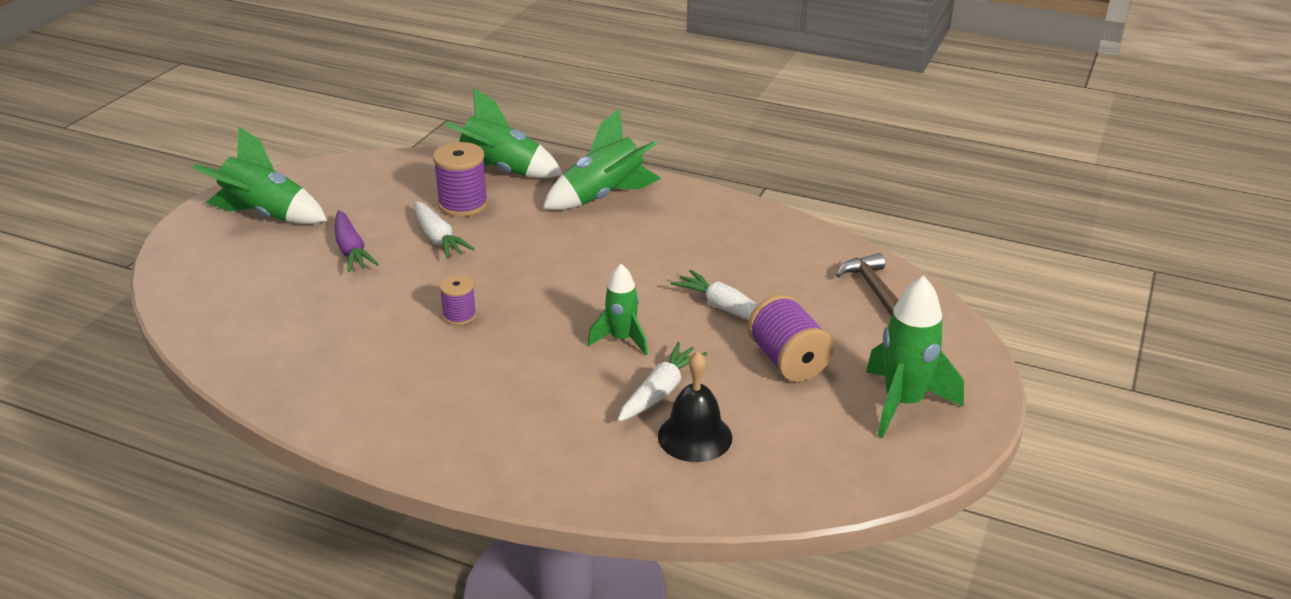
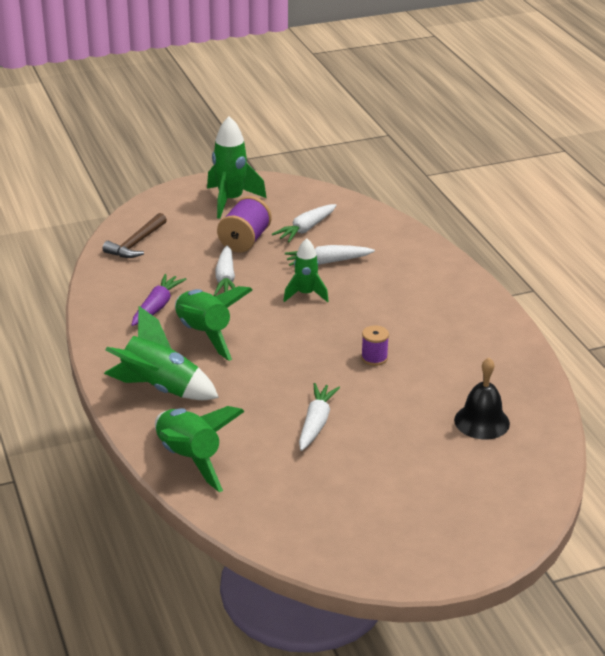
camera: 135 degrees left, 0 degrees up
(265, 215) = (417, 528): green rocket -> green rocket (204, 335)
(351, 250) = (386, 449): purple carrot -> purple carrot (157, 306)
(463, 204) = (260, 443): purple spool -> none
(695, 436) = (343, 238): black bell -> black bell (482, 421)
(755, 420) = (306, 229): none -> white carrot

